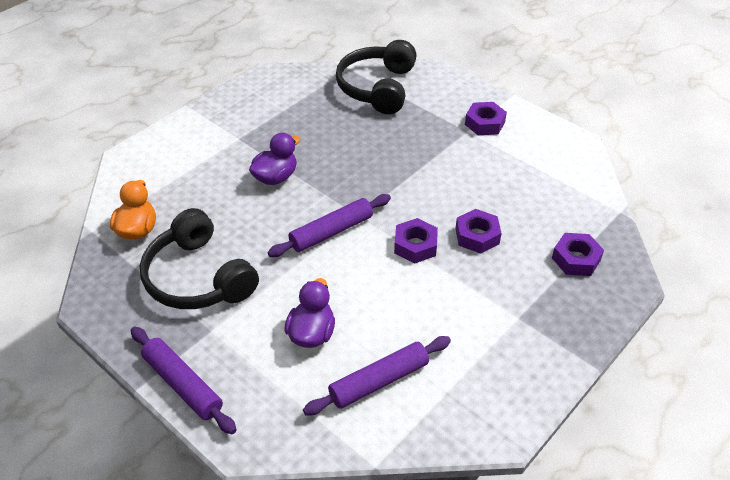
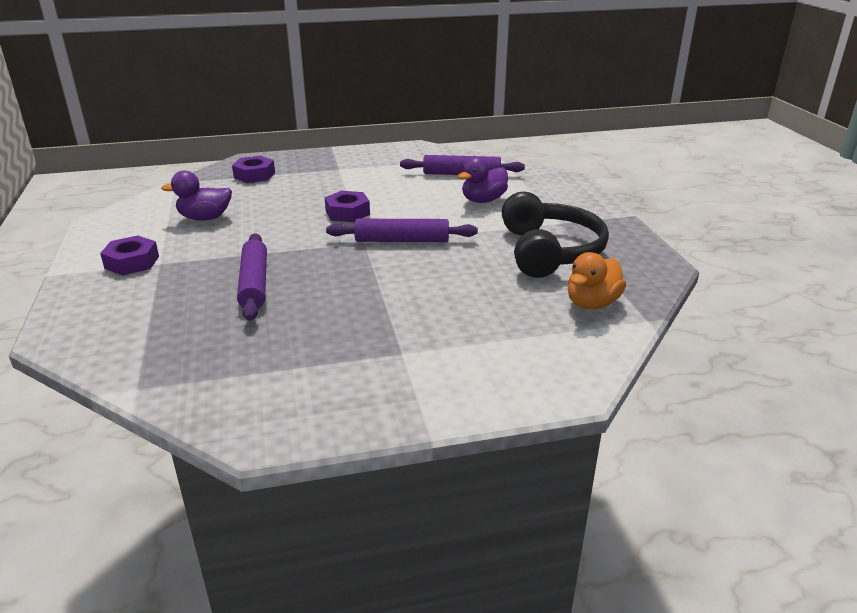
camera: 145 degrees left, 15 degrees down
(183, 385) = (597, 207): purple rolling pin -> purple rolling pin (254, 284)
(275, 177) = (403, 296): purple duck -> purple duck (205, 218)
(378, 88) = (153, 343): black headphones -> none
(477, 236) = (294, 203): purple nut -> none

